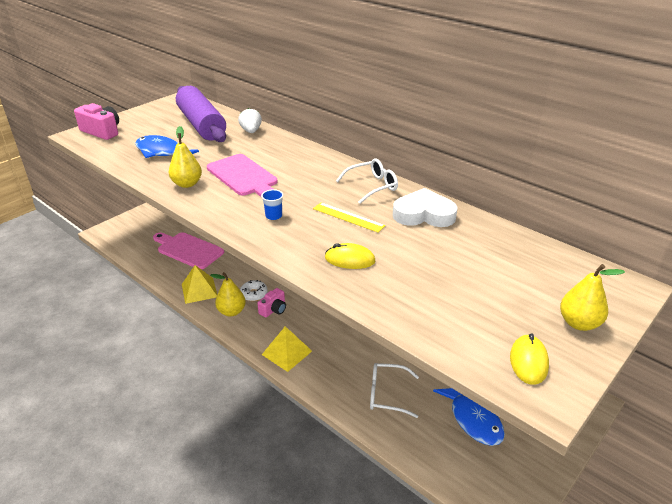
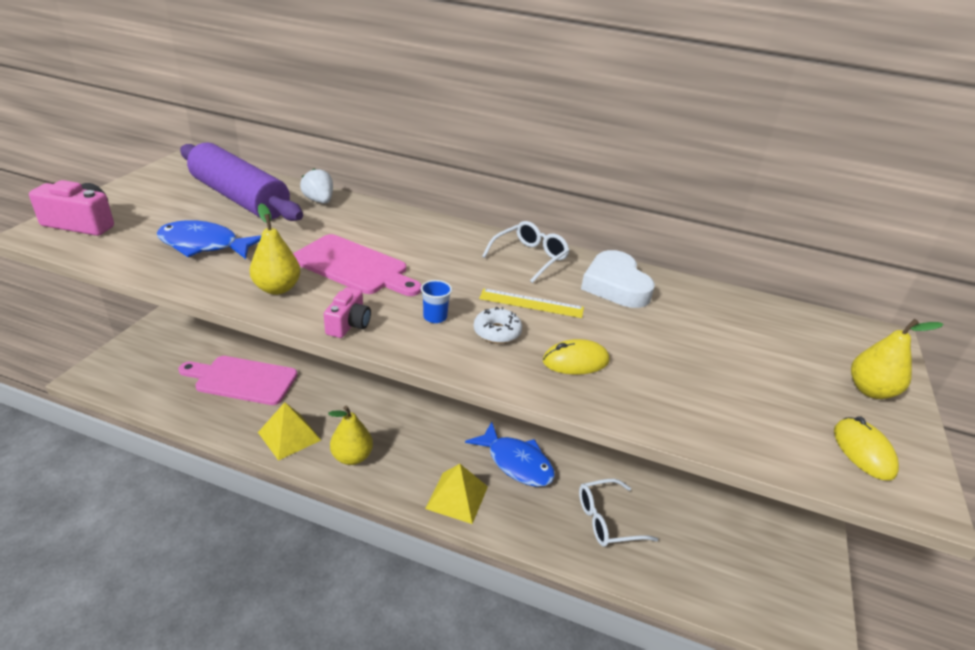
camera: 25 degrees left, 0 degrees up
(254, 294) = (370, 425): white donut -> white donut (497, 332)
(273, 309) = (408, 441): pink camera -> pink camera (349, 324)
(424, 214) = (615, 285): white heart -> white heart turned 90 degrees counterclockwise
(473, 419) = (715, 524): blue fish -> blue fish (516, 463)

